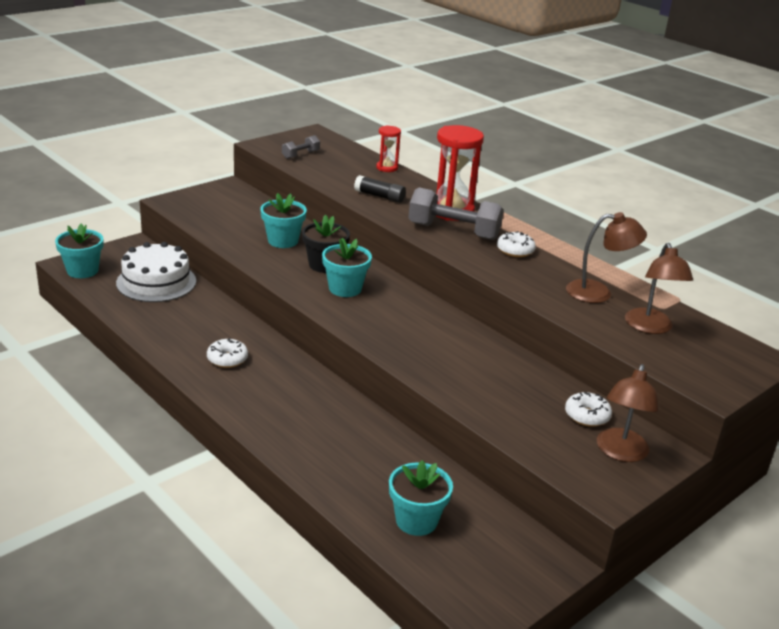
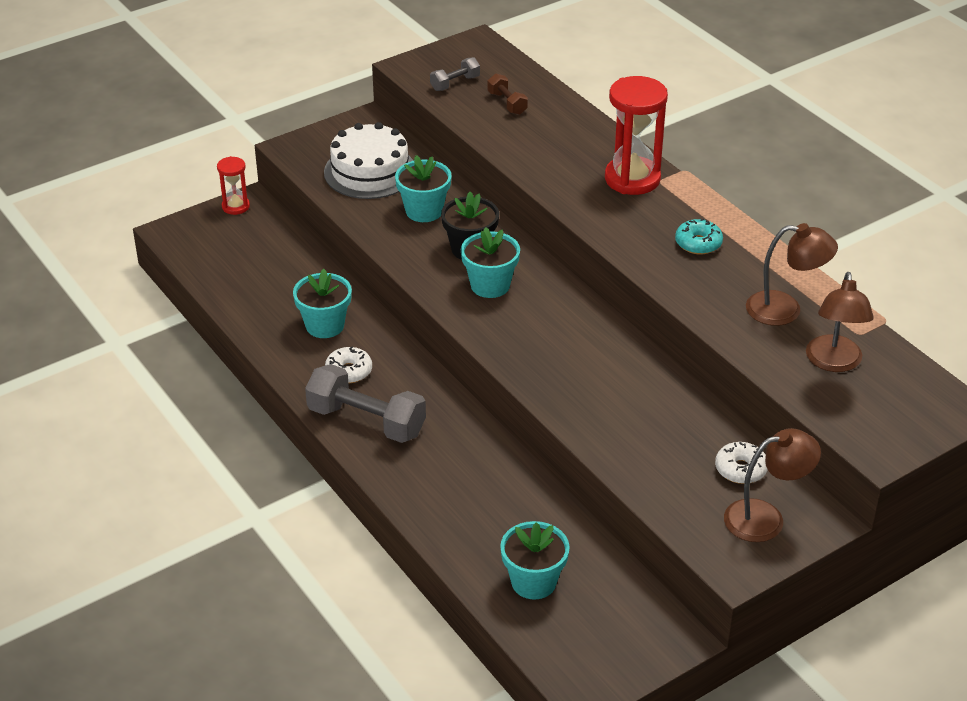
camera: 10 degrees right, 10 degrees up
(82, 271) = (187, 242): turquoise flower pot -> turquoise flower pot (325, 325)
(156, 282) = (273, 259): white cake -> white cake (370, 171)
(343, 166) = (507, 103): none -> brown dumbbell
(379, 196) = (545, 154): black glue stick -> none
(387, 168) = (563, 104): red hourglass -> red hourglass (235, 206)
(453, 231) = (627, 212): grey dumbbell -> grey dumbbell (366, 421)
(515, 250) = (698, 243): white donut -> turquoise donut
(620, 453) = (766, 518): brown lamp -> brown lamp turned 135 degrees counterclockwise

